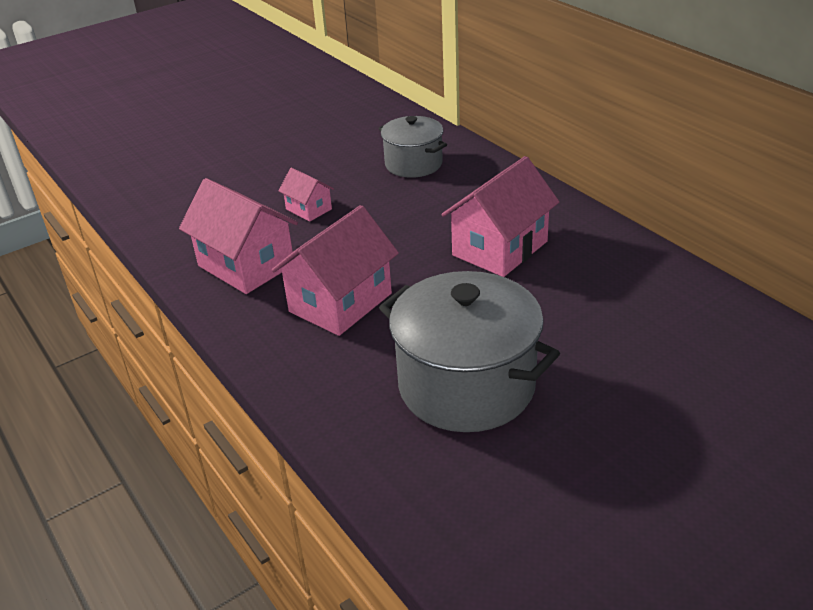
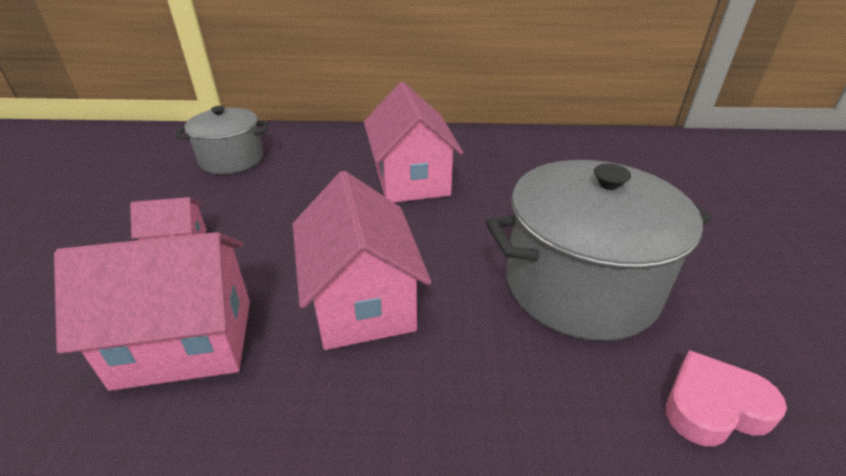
camera: 55 degrees left, 0 degrees up
(406, 483) = (713, 406): none -> pink heart

